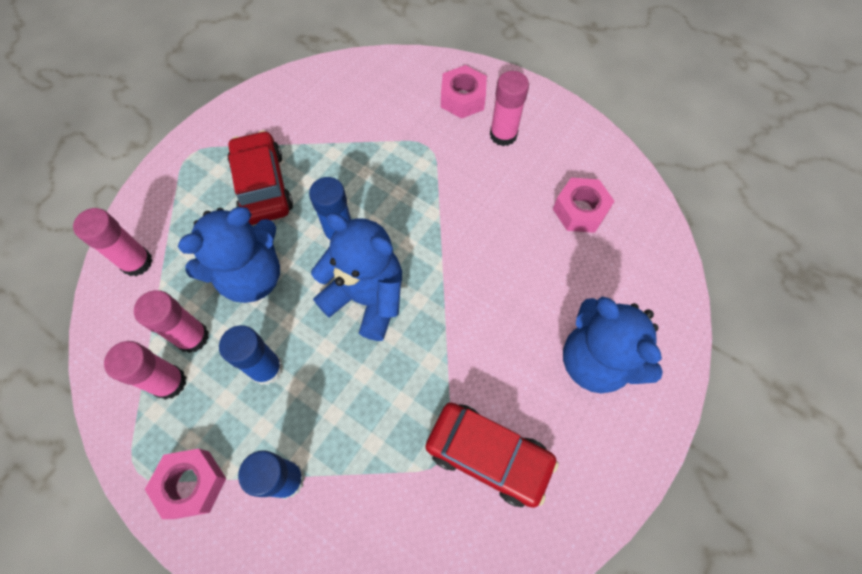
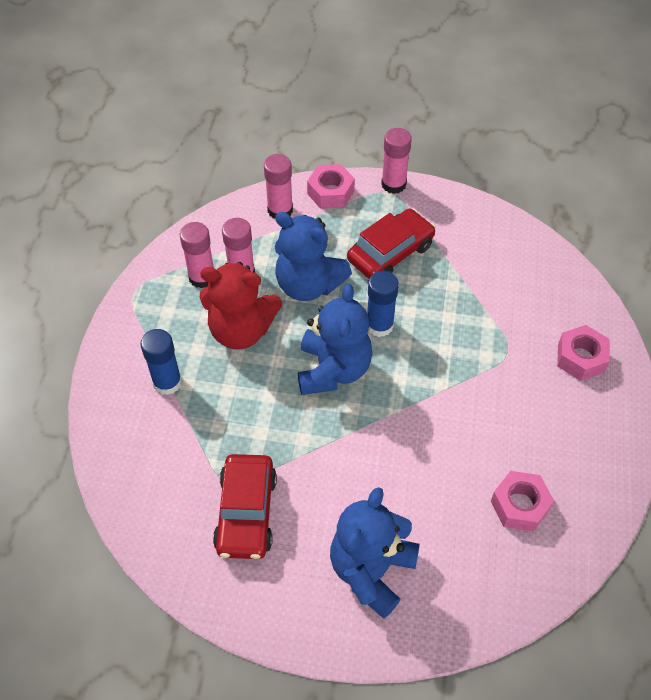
camera: 65 degrees right, 10 degrees down
(192, 484) = (139, 327): pink nut -> pink nut (330, 192)
(266, 368) = (241, 330): blue glue stick -> red teddy bear
(503, 135) = (562, 408): pink glue stick -> pink glue stick (393, 184)

